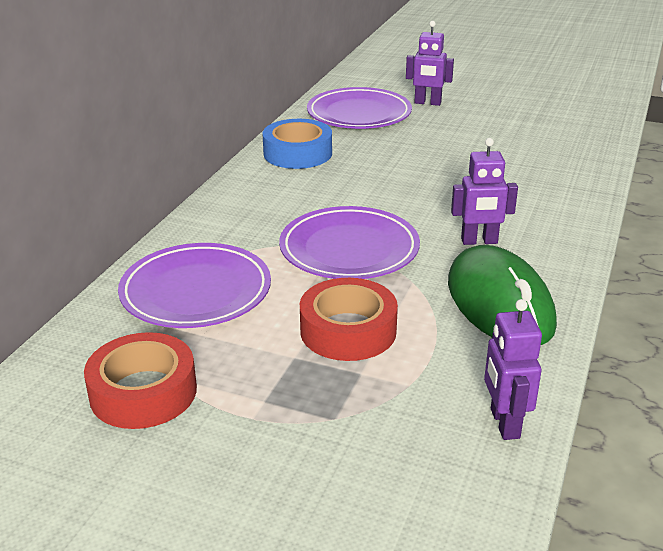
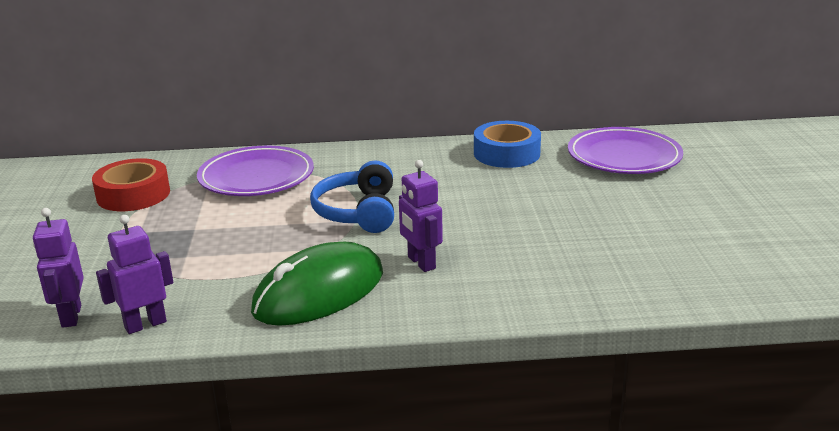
camera: 65 degrees right, 5 degrees down
(348, 330) = (238, 239): red tape -> none
(349, 249) = (358, 212): purple plate -> blue headphones
(427, 103) = (700, 179): purple robot -> purple robot (71, 316)

